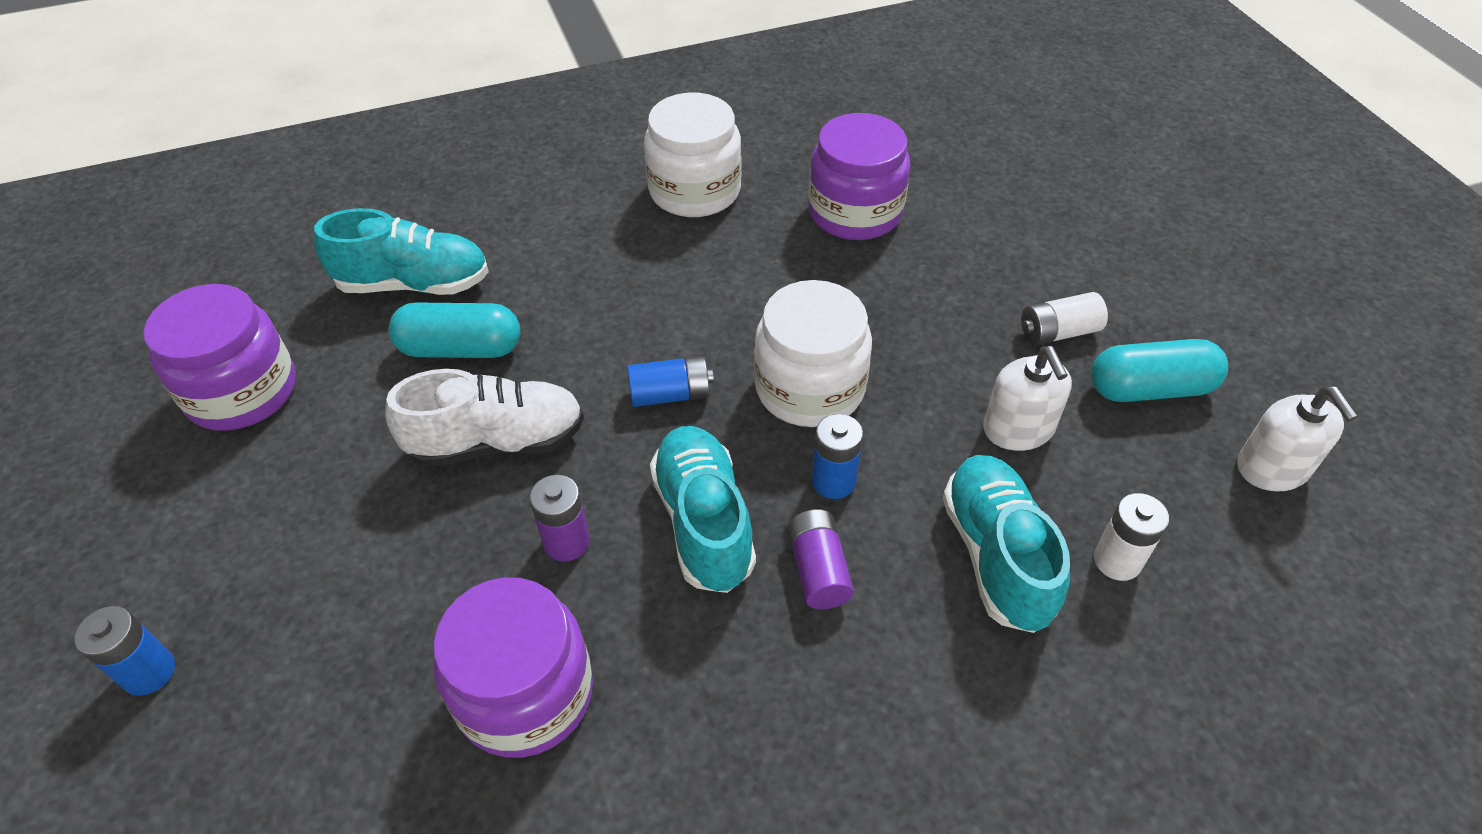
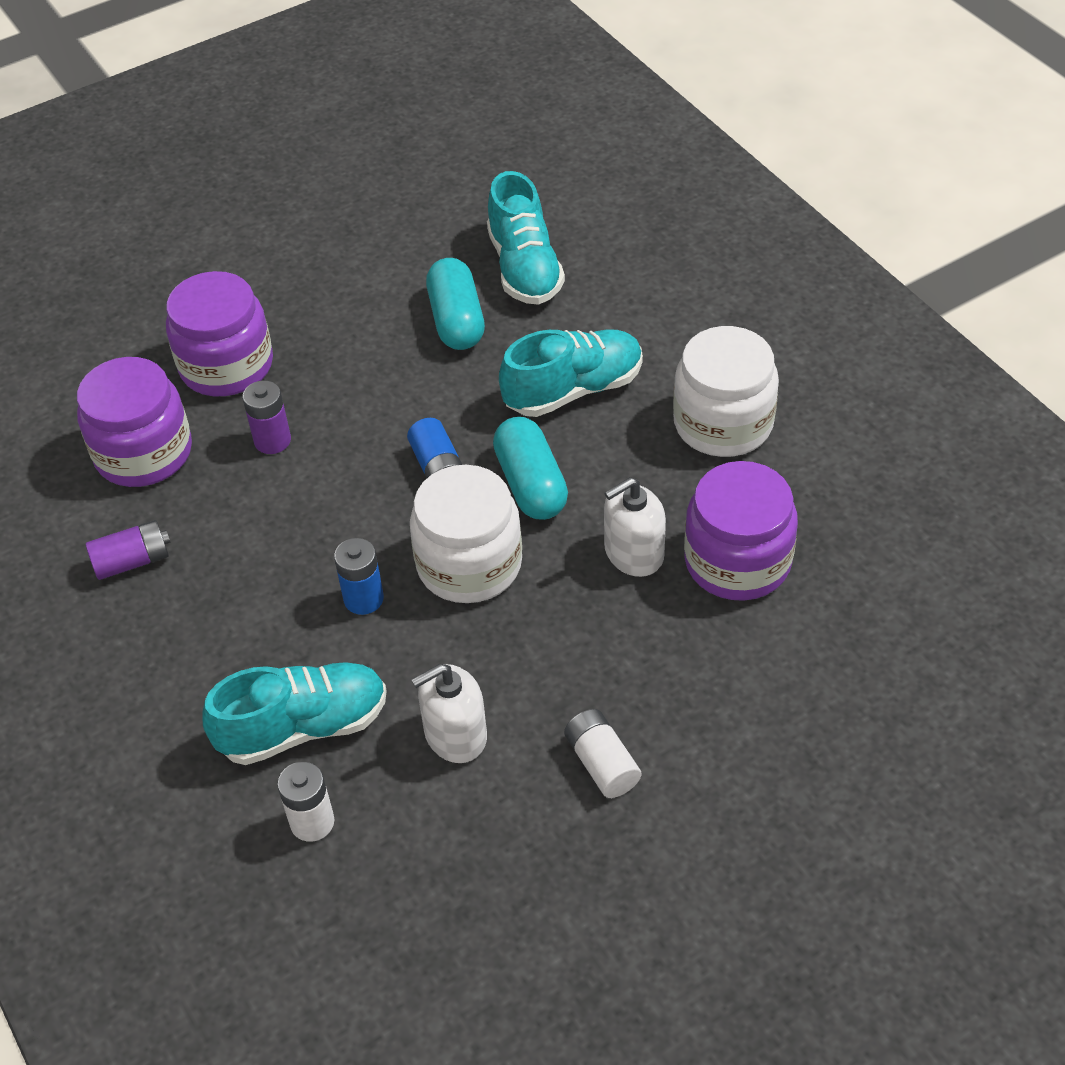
camera: 80 degrees right, 0 degrees up
(149, 672) = (142, 267): blue battery -> none
(242, 391) = (380, 215): purple jar -> purple jar (226, 366)
(497, 441) = (362, 372): white shoe -> none
(703, 522) = (305, 519): turquoise shoe -> turquoise shoe (573, 390)
(818, 570) = (270, 602): purple battery -> purple battery (132, 561)
(1150, 388) = (539, 851): turquoise capsule -> turquoise capsule (531, 484)
(1272, 468) = (451, 966): white soap dispenser -> white soap dispenser (633, 553)

